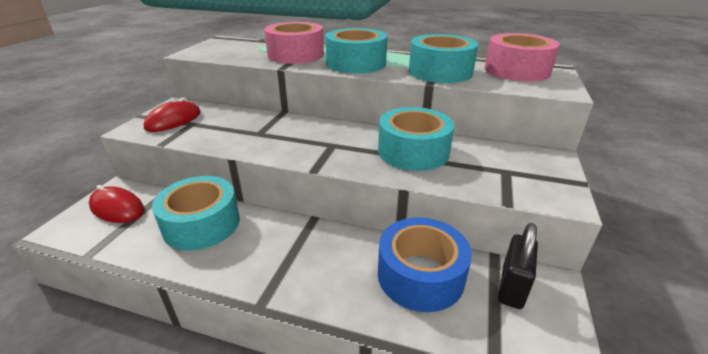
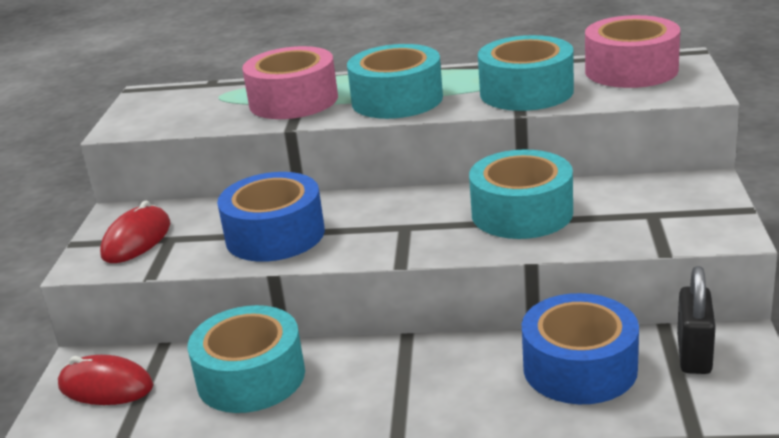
camera: 10 degrees left, 5 degrees down
(251, 134) = (275, 235): none -> blue tape

